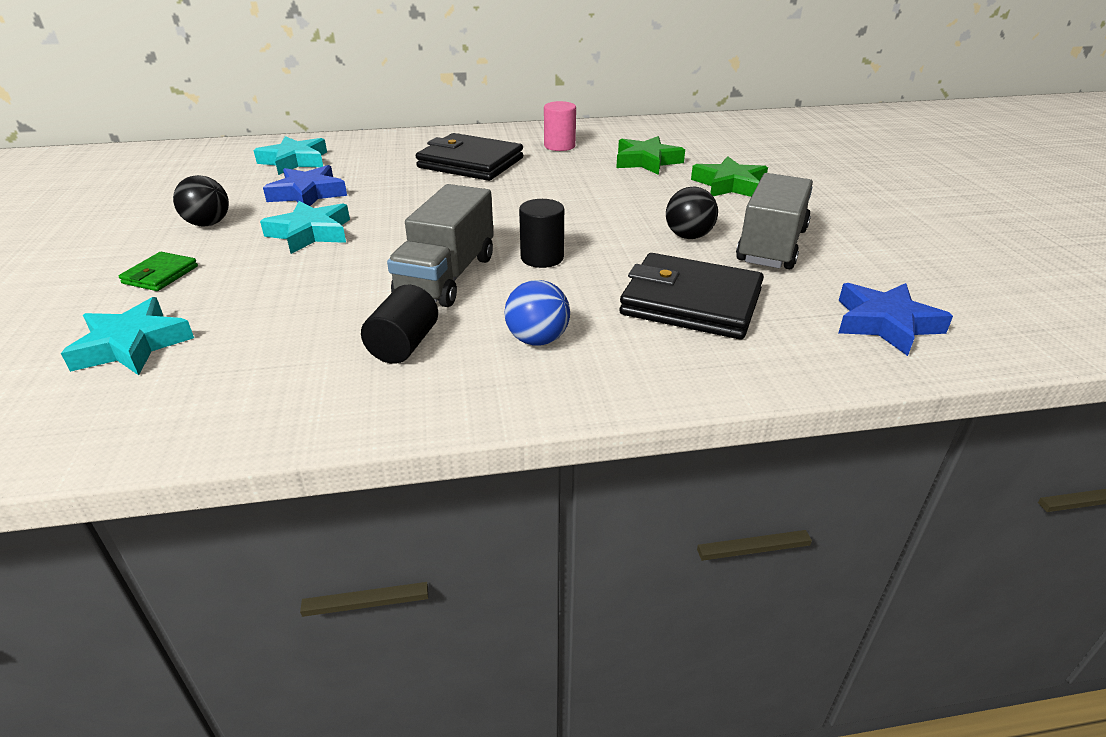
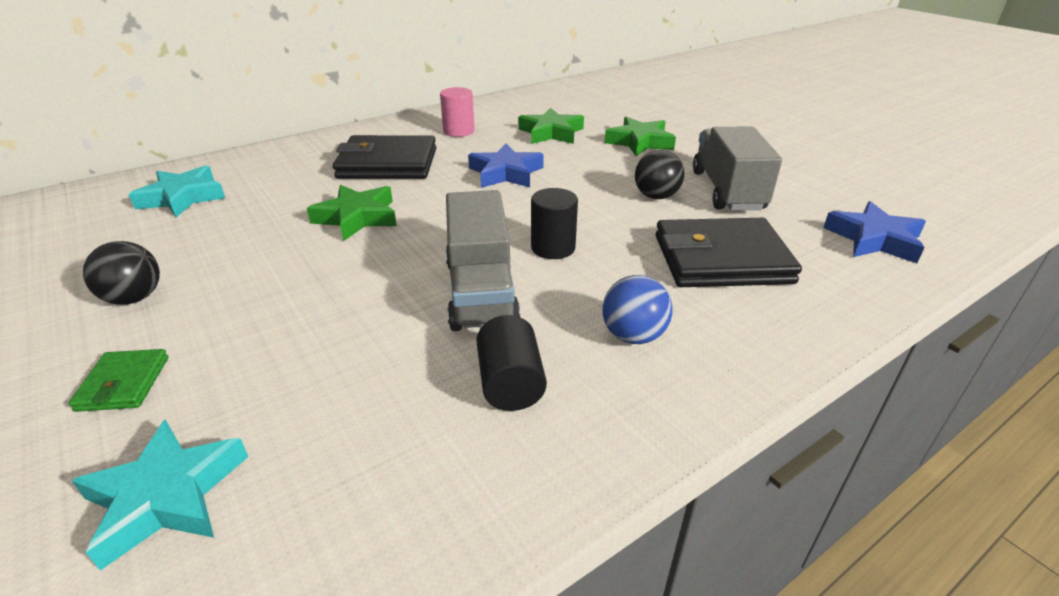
camera: 25 degrees left, 0 degrees up
(308, 194) = (234, 232): blue star -> blue star (506, 173)
(311, 233) = (281, 279): turquoise star -> none
(406, 201) = (357, 217): none -> green star

